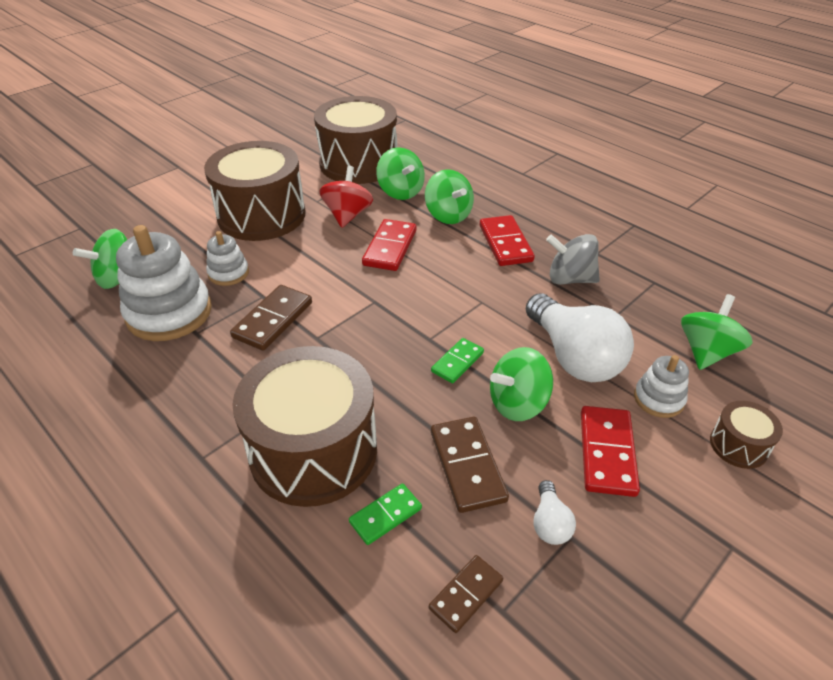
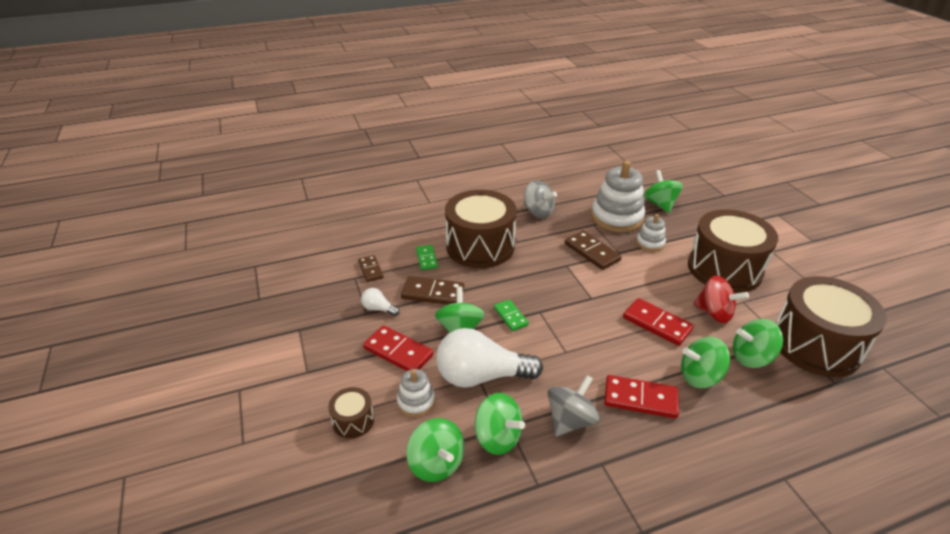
camera: 115 degrees right, 5 degrees down
(177, 406) = (538, 212): none -> grey spinning top
(635, 319) = (498, 437): none -> green spinning top

